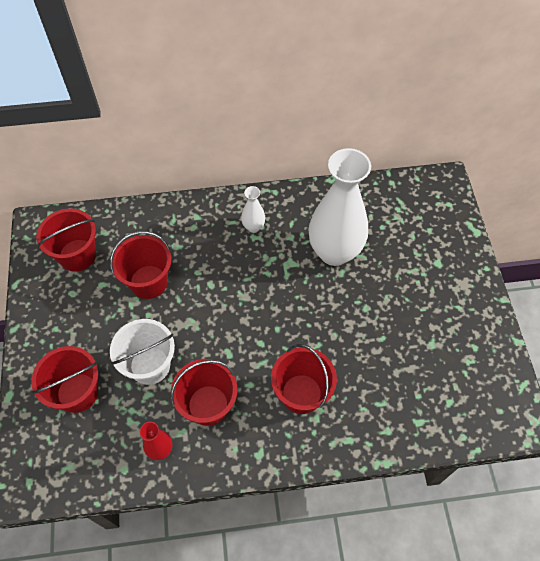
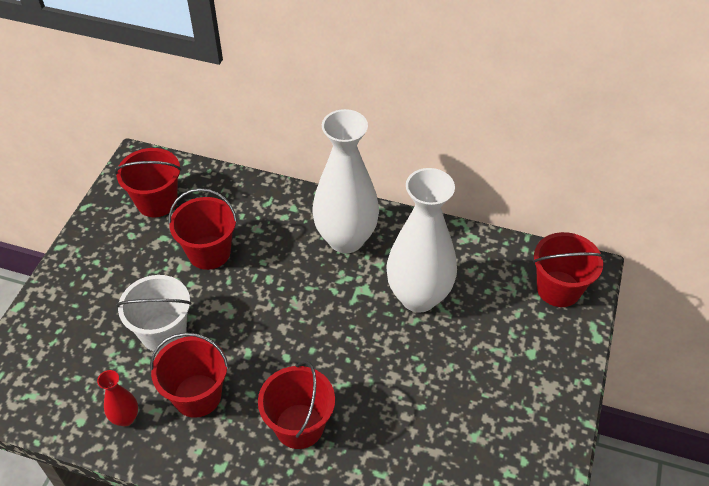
camera: 25 degrees right, 10 degrees down
(77, 392) = (81, 329): red bucket -> red bucket (558, 289)
(253, 227) = (346, 239): white vase -> white vase, size x2.32

